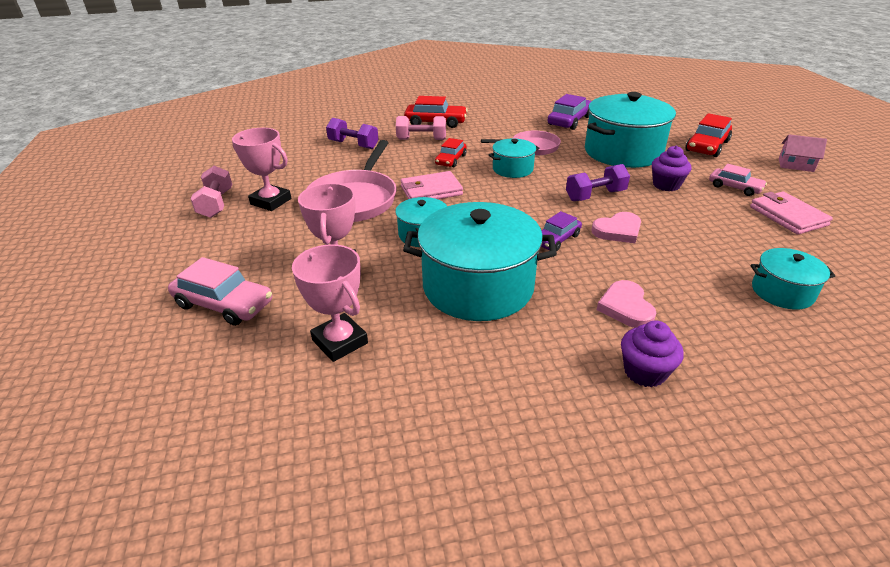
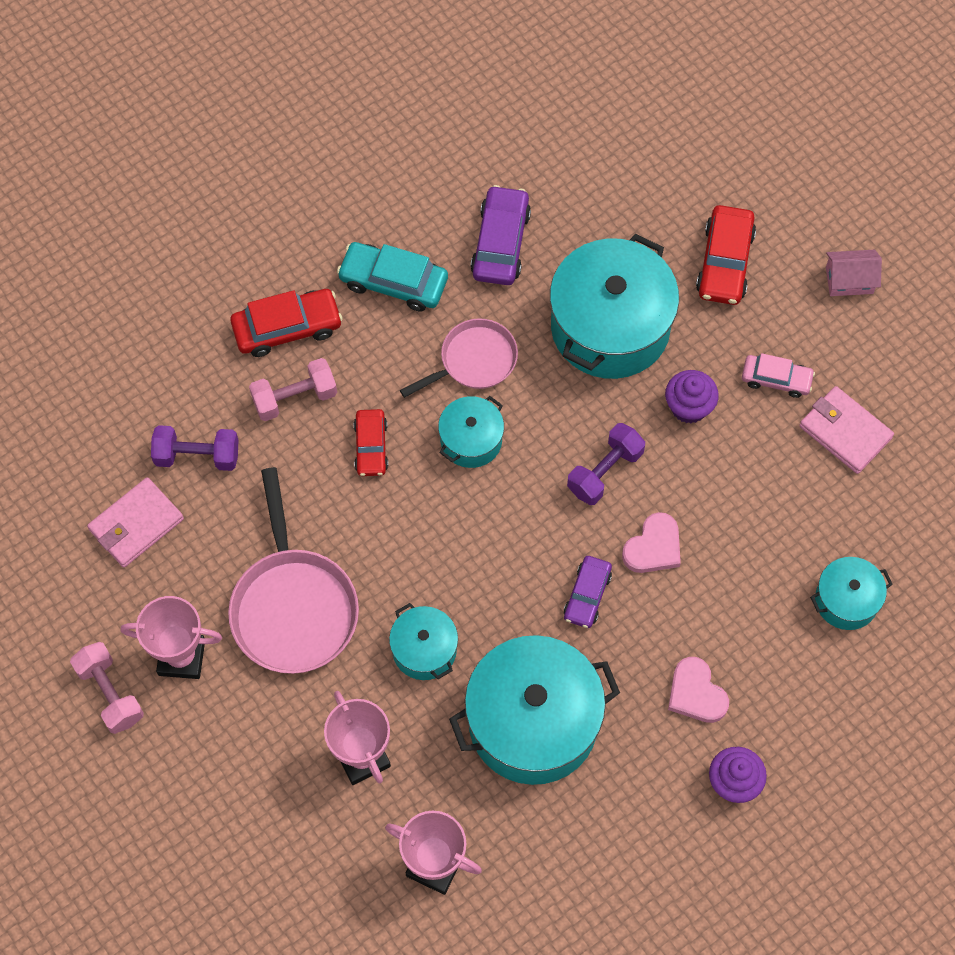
camera: 25 degrees left, 30 degrees up
(224, 304) = (275, 866): pink car -> none
(431, 191) = (384, 544): pink wallet -> pink wallet (136, 524)
(502, 121) = (393, 282): none -> turquoise car

